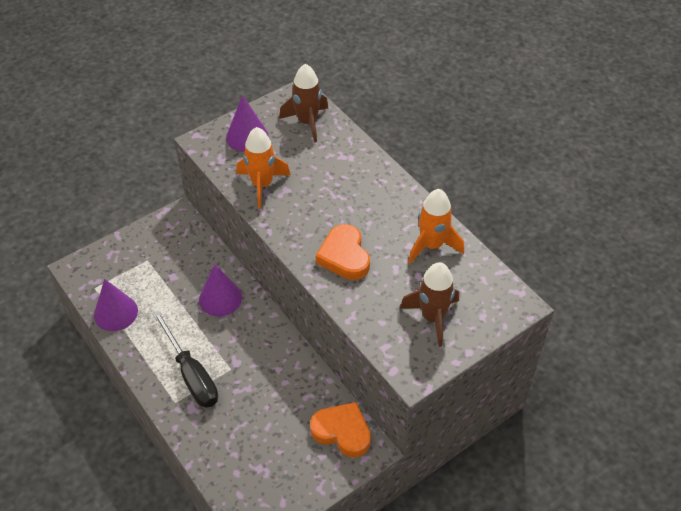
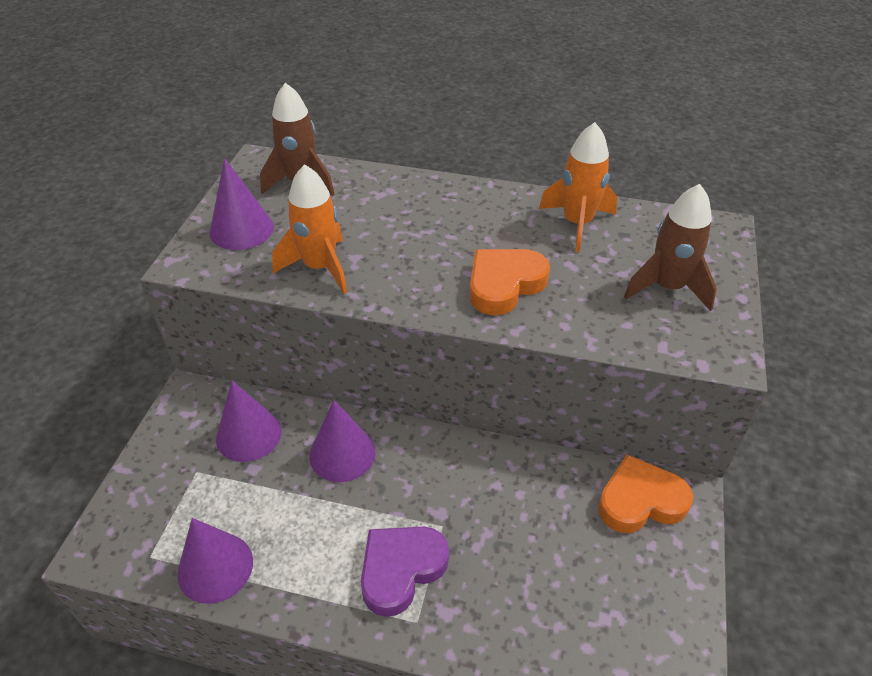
camera: 40 degrees left, 5 degrees down
(186, 257) = (248, 434): none -> purple cone
(191, 374) = (401, 569): black screwdriver -> purple heart
(344, 256) = (504, 285): orange heart -> orange heart turned 105 degrees clockwise

